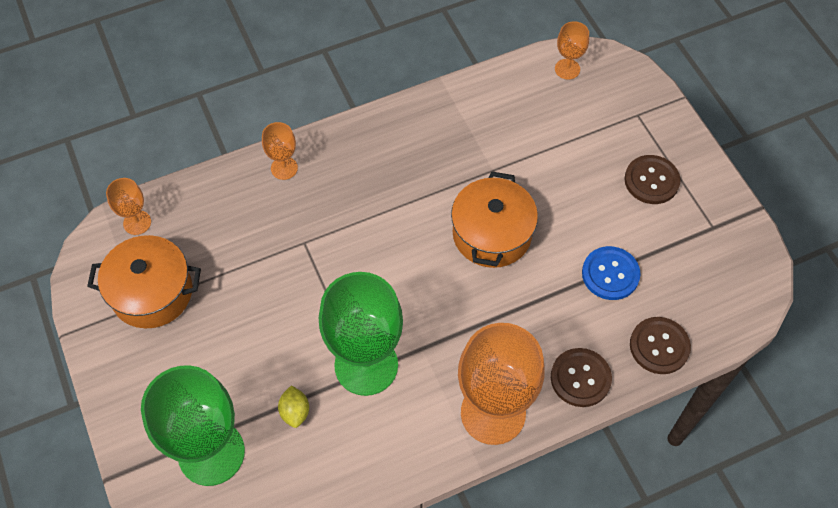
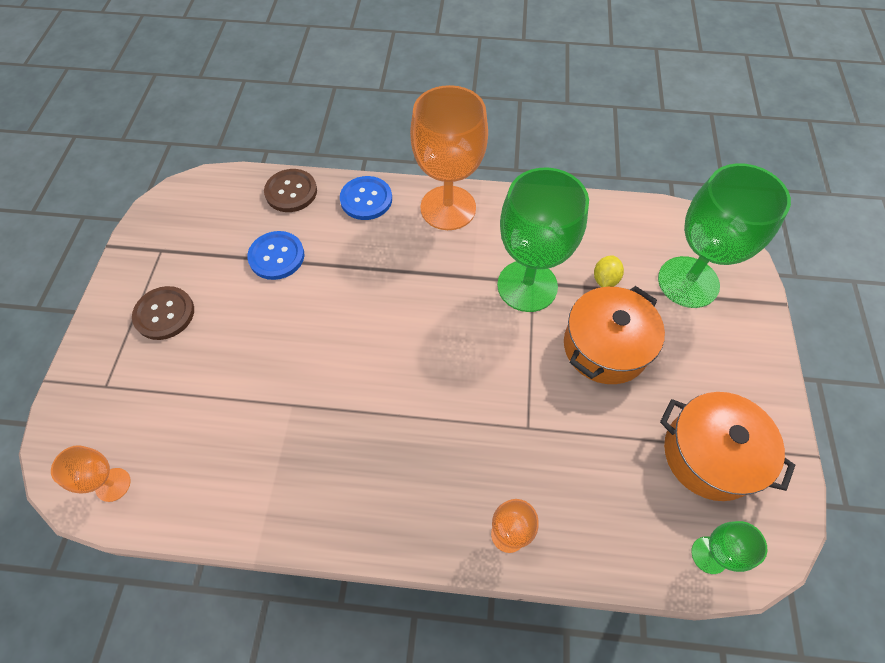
camera: 150 degrees left, 0 degrees up
(137, 222) = (709, 555): orange goblet -> green goblet
(492, 234) = (344, 340): orange pot -> orange pot (605, 347)
(580, 378) = (366, 199): brown button -> blue button

